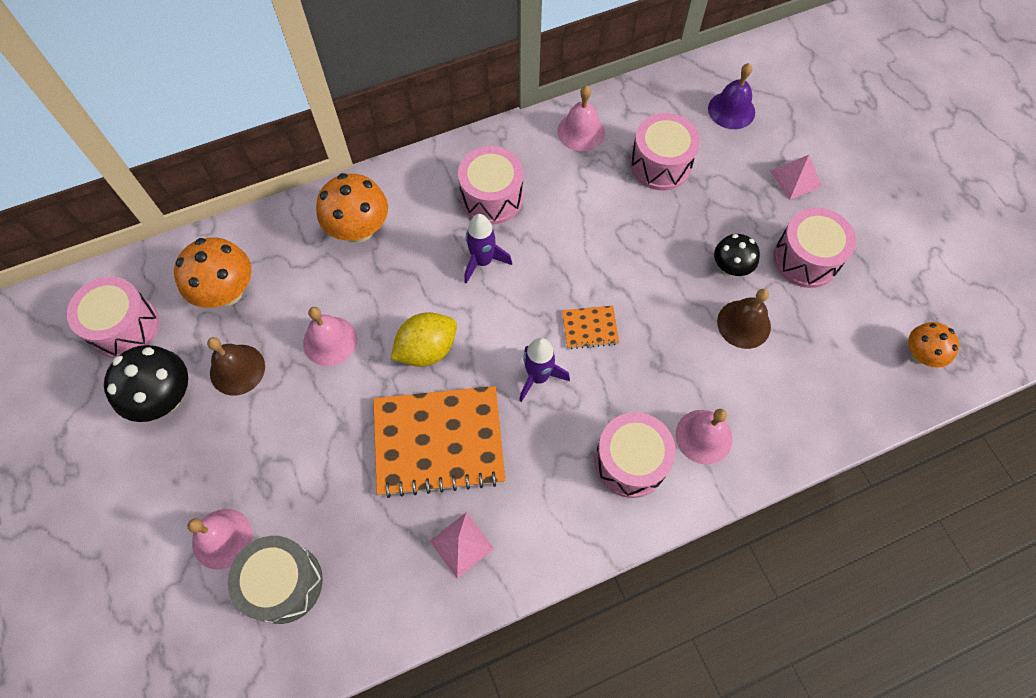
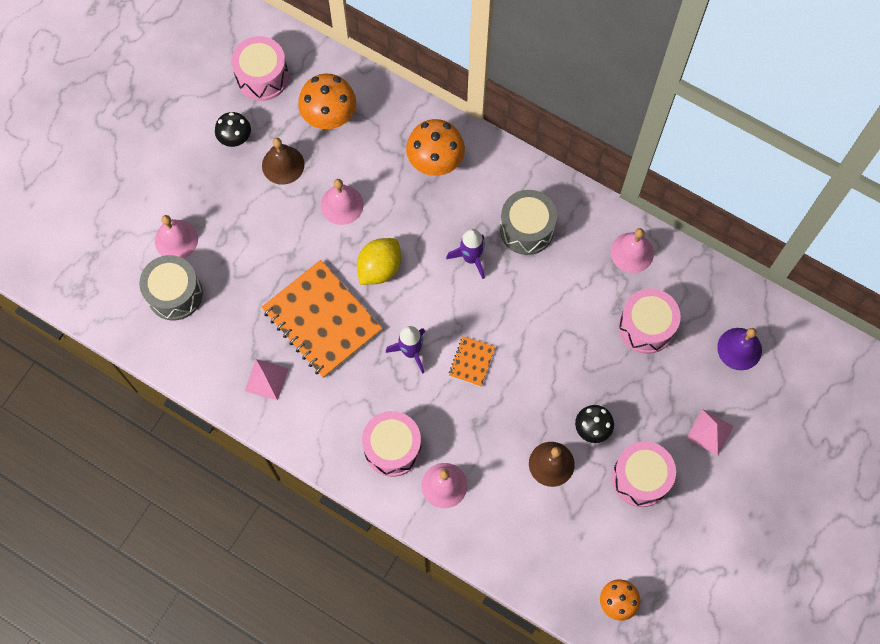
camera: 55 degrees right, 5 degrees up
(165, 398) = (235, 138): black mushroom -> black mushroom, size x0.62
(427, 349) = (379, 268): yellow lemon -> yellow lemon turned 75 degrees counterclockwise
(491, 197) = (526, 229): pink drum -> grey drum
(590, 328) = (471, 362): orange notebook -> orange notebook turned 60 degrees clockwise

